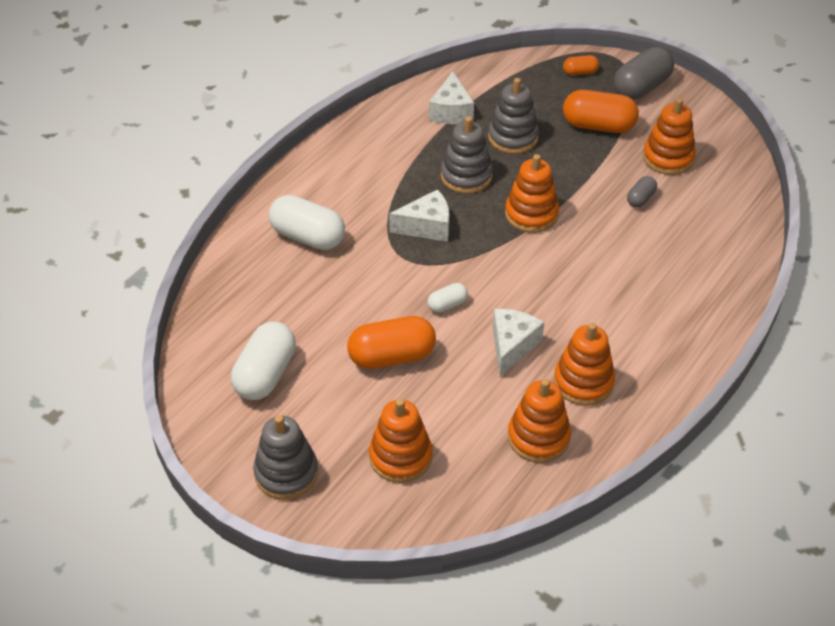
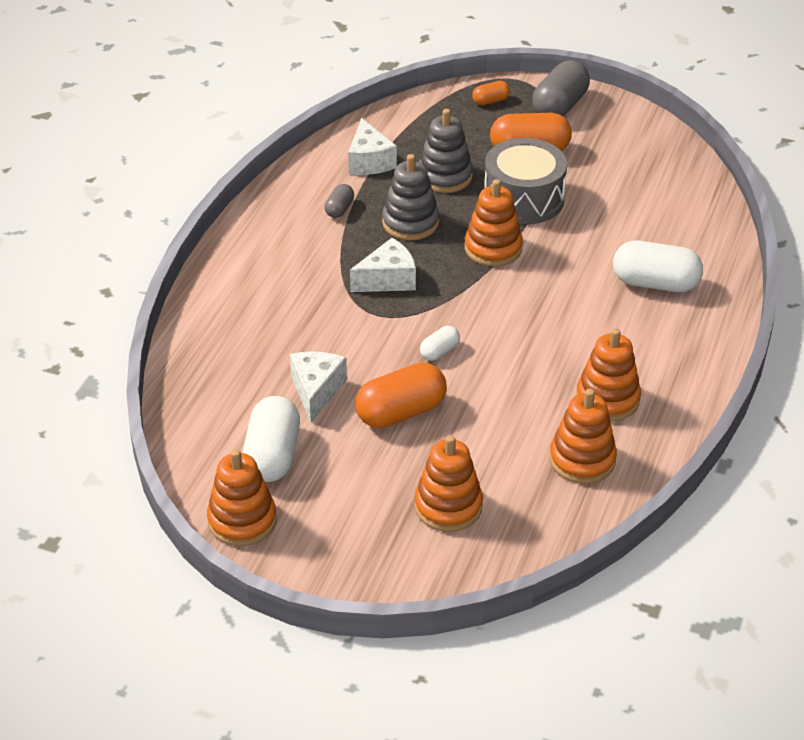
camera: 15 degrees left, 5 degrees down
(286, 473) = (334, 546): grey stacking toy -> none
(308, 236) = (263, 312): white capsule -> white capsule (655, 283)
(512, 346) = (522, 379): white cheese -> white cheese (316, 391)
(576, 171) = (523, 199): none -> grey drum
(640, 199) = (599, 214): grey capsule -> grey capsule (339, 209)
(668, 158) = (612, 170): orange stacking toy -> orange stacking toy (242, 520)

